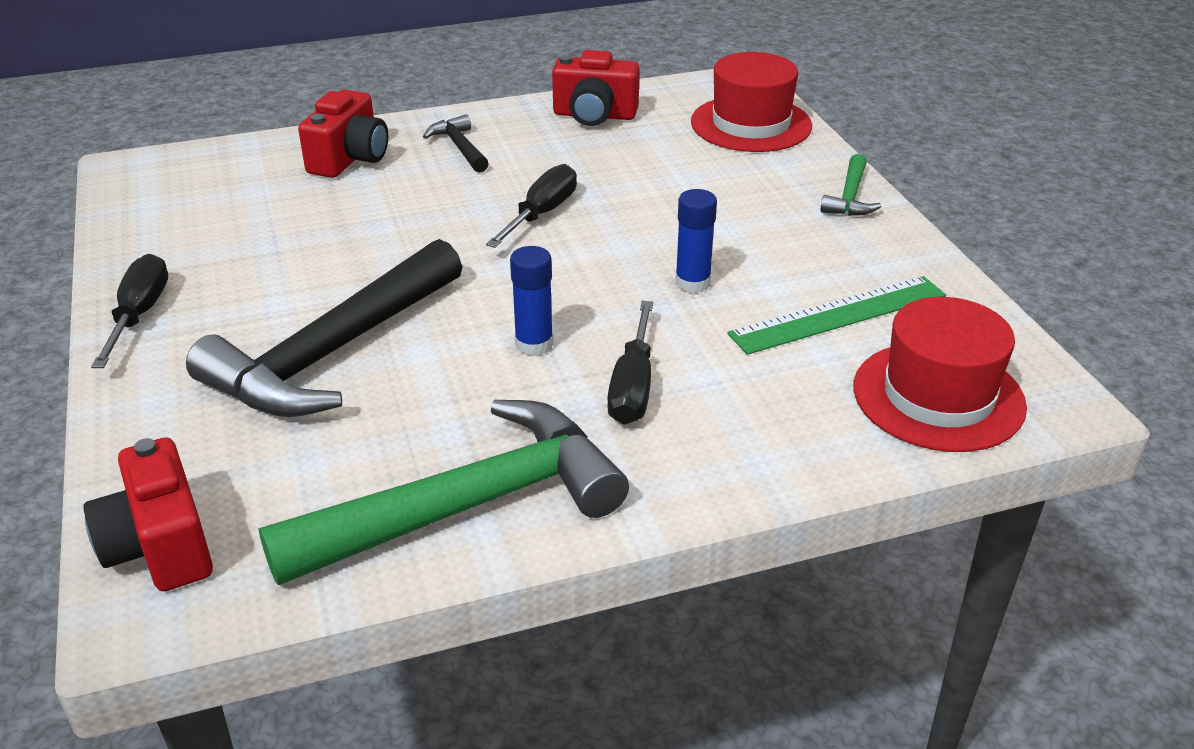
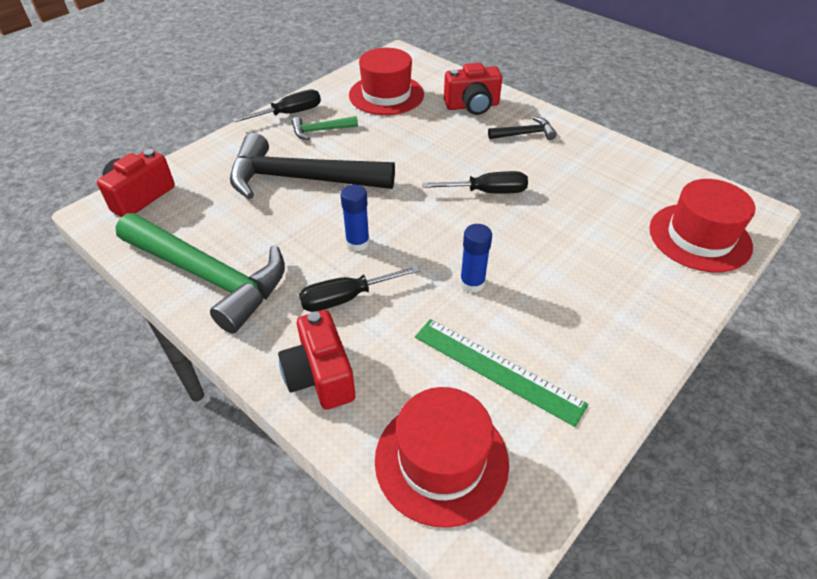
camera: 60 degrees right, 10 degrees up
(222, 213) = (386, 95): none -> red hat
(460, 147) = (524, 134): black hammer -> black hammer turned 45 degrees clockwise
(594, 115) = (621, 166): red camera -> red camera (320, 376)
(850, 197) = (658, 325): green hammer -> green hammer (321, 130)

